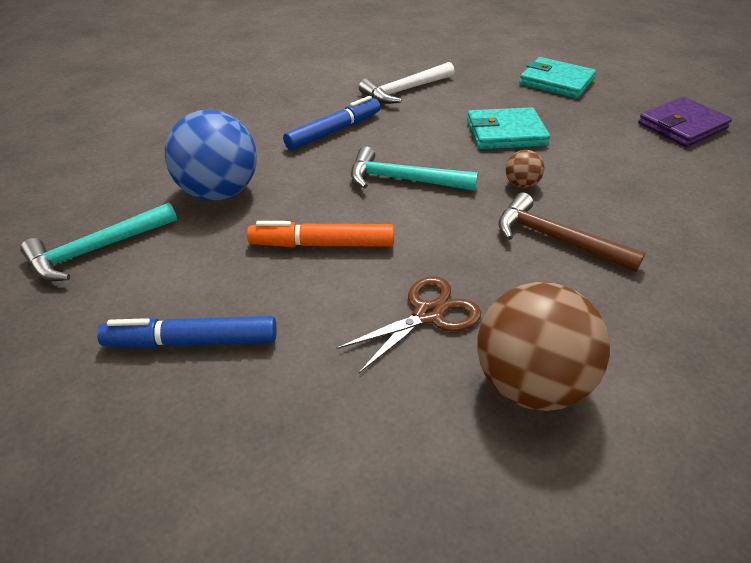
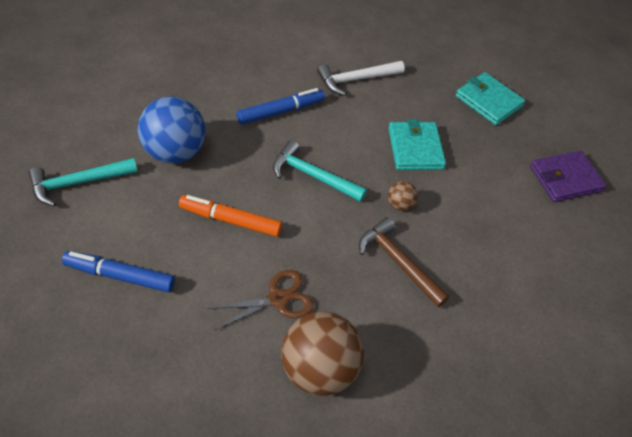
camera: 10 degrees right, 10 degrees up
(506, 133) = (415, 148): turquoise wallet -> turquoise wallet turned 75 degrees clockwise

